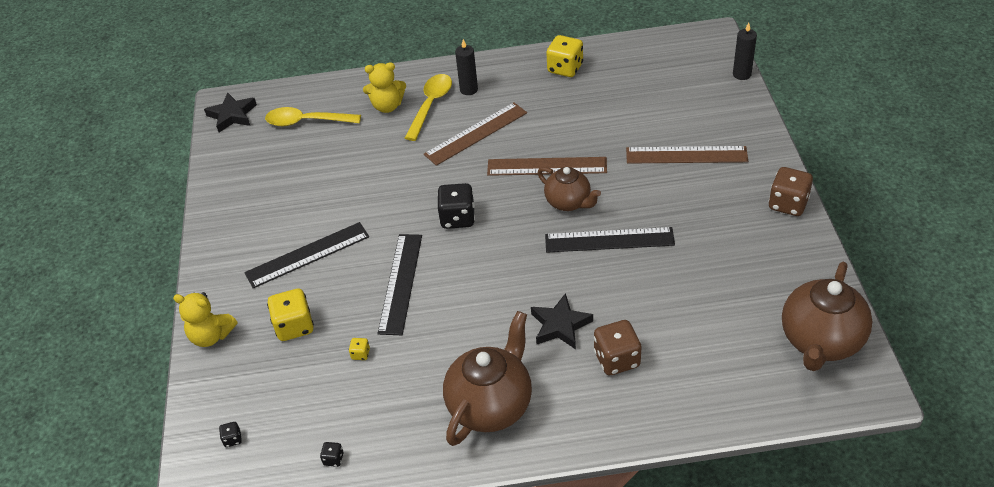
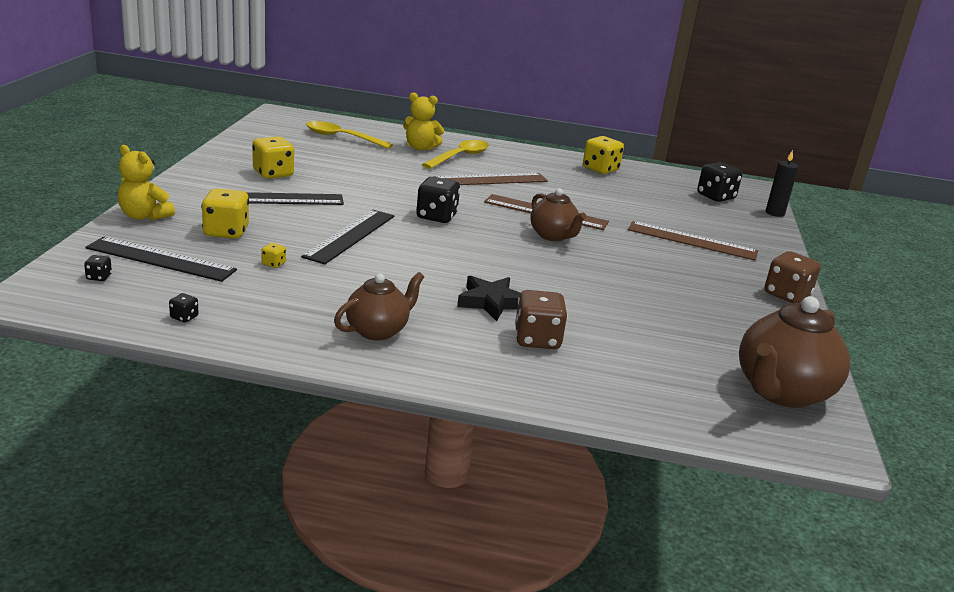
camera: 10 degrees right, 20 degrees down
(232, 115) = (281, 120): black star -> none
(280, 215) = (273, 174): none -> yellow dice
(469, 89) = (501, 158): black candle -> none
(491, 405) = (378, 331): brown teapot -> brown teapot, size x0.62
(609, 240) = (580, 267): black ruler -> black ruler (161, 259)
(683, 70) = (715, 197): none -> black dice

